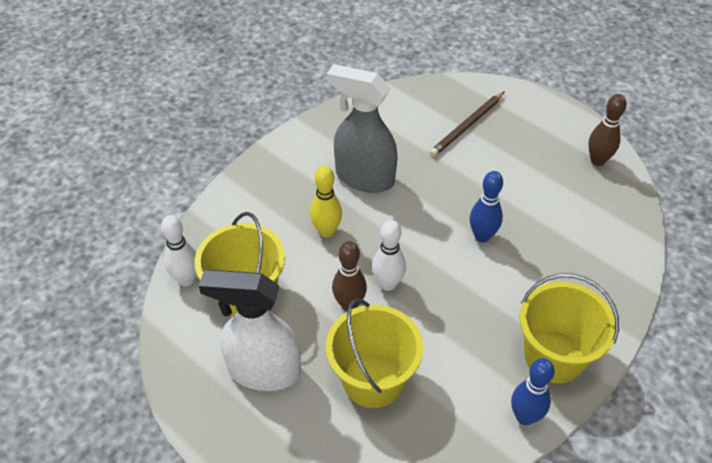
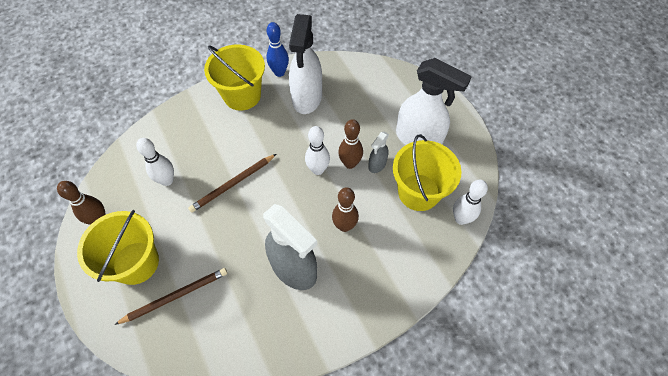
camera: 160 degrees left, 10 degrees up
(312, 314) = (377, 164): none -> grey spray bottle
(326, 231) = (344, 226): yellow bowling pin -> brown bowling pin
(373, 380) = (354, 114): yellow bucket -> yellow bucket (136, 262)
(456, 384) = (307, 98): none -> white spray bottle
(482, 236) = (233, 184): blue bowling pin -> brown pencil
(561, 217) = (167, 180): none -> white bowling pin

